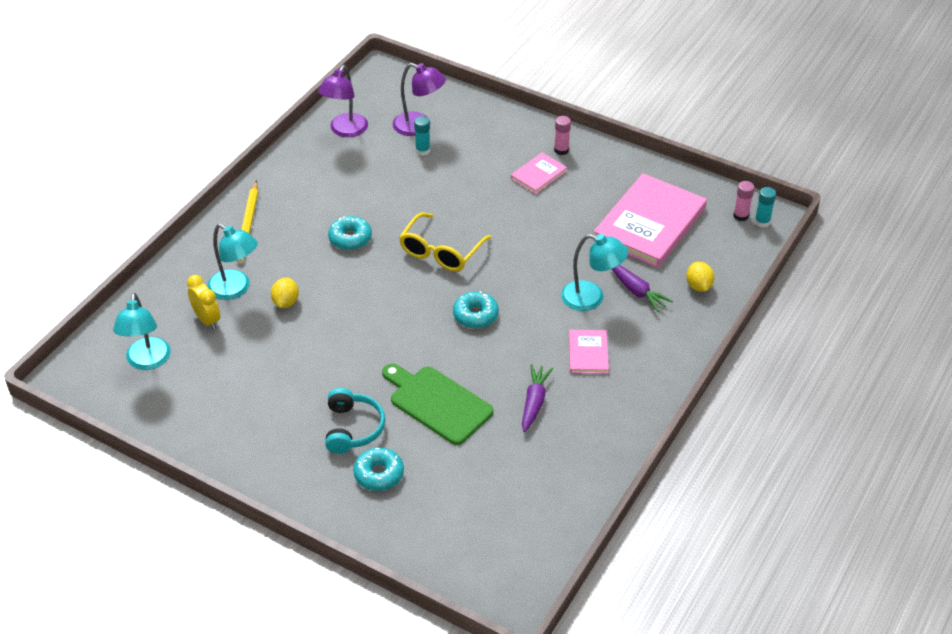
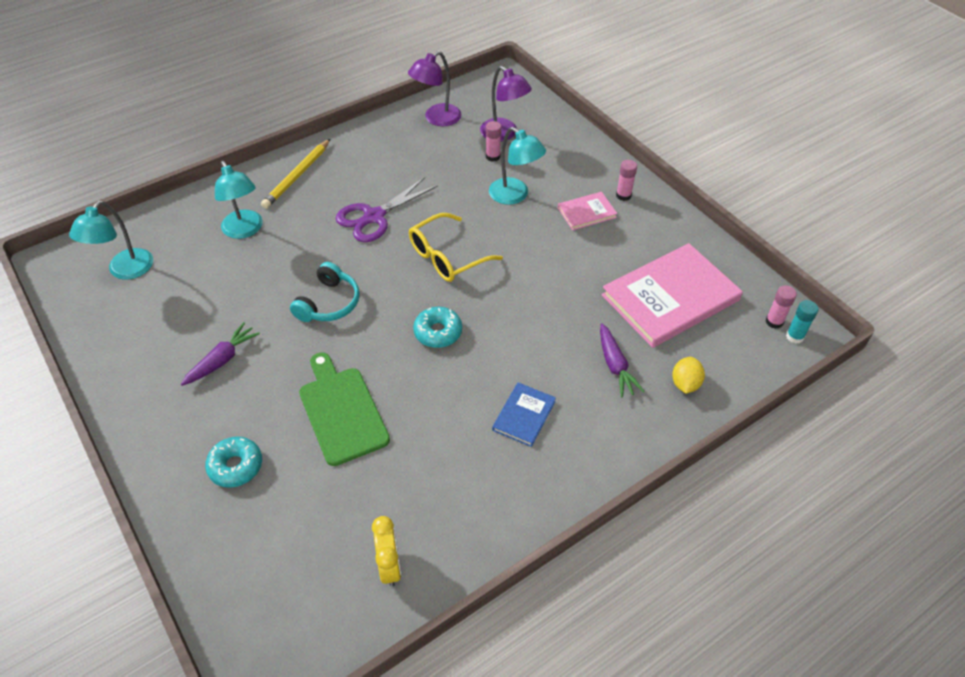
camera: 25 degrees right, 5 degrees up
(207, 320) = (201, 250): yellow clock -> yellow clock (390, 566)
(286, 302) = (277, 257): yellow lemon -> none
(350, 238) = (374, 217): turquoise donut -> purple scissors
(353, 428) = (247, 406): turquoise headphones -> turquoise headphones (329, 303)
(422, 150) = (493, 156): turquoise glue stick -> pink glue stick
(534, 402) = (436, 449): purple carrot -> purple carrot (222, 360)
(588, 353) = (524, 415): pink book -> blue book
(591, 298) = (563, 356): turquoise lamp -> turquoise lamp (515, 196)

